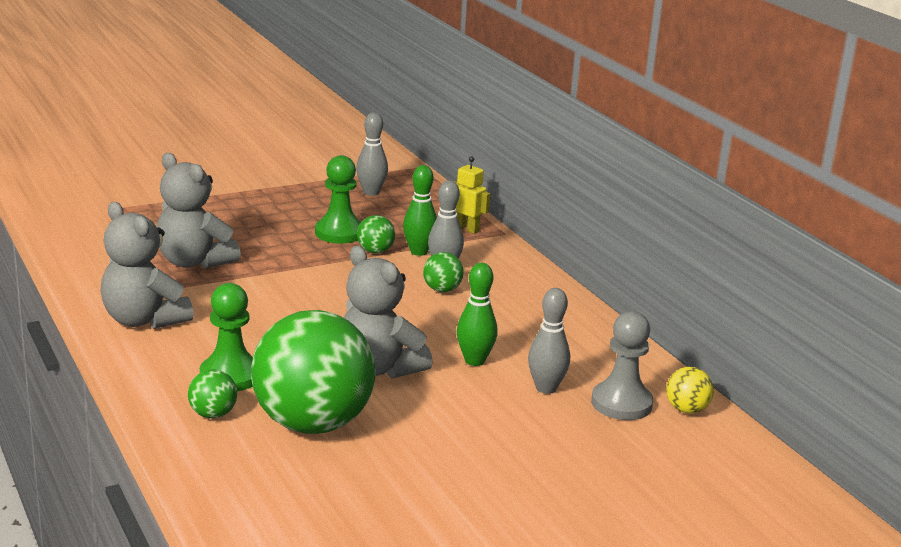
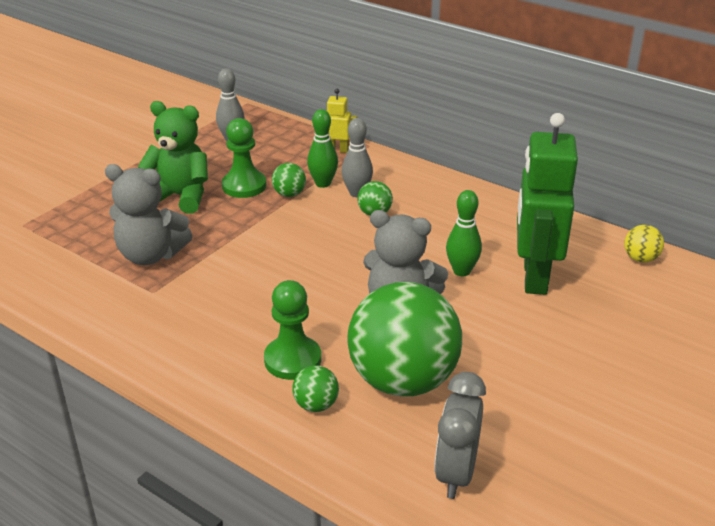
camera: 25 degrees left, 10 degrees up
(144, 320) = (164, 331): grey teddy bear -> none
(270, 225) = (180, 196): none -> green teddy bear
(279, 505) = (456, 473): none -> grey clock
(546, 388) = (534, 277): grey bowling pin -> green robot
(621, 403) = (595, 270): grey pawn -> none

